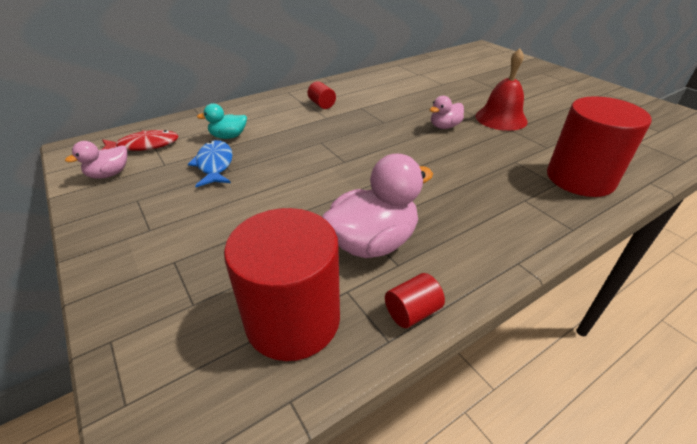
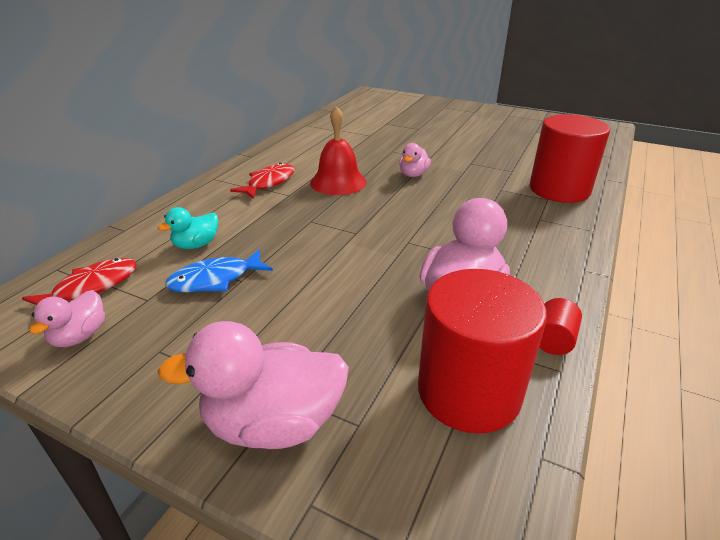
camera: 30 degrees left, 5 degrees down
(146, 276) = (273, 423): none -> pink duck
(214, 165) = (215, 279): blue fish -> blue fish turned 75 degrees counterclockwise
(322, 104) = (269, 183): red cylinder -> red fish
(501, 118) = (452, 155): red bell -> red bell (338, 182)

